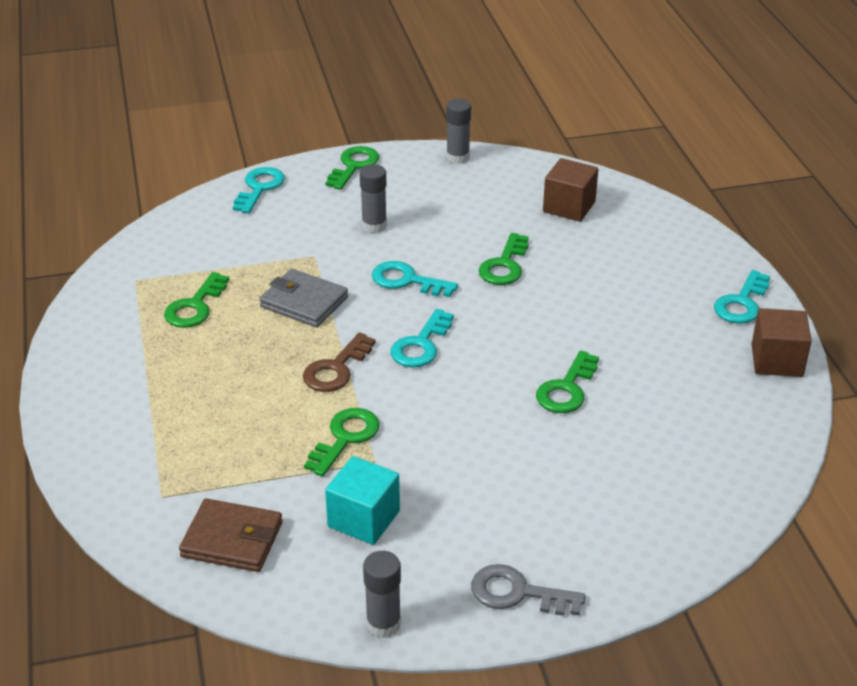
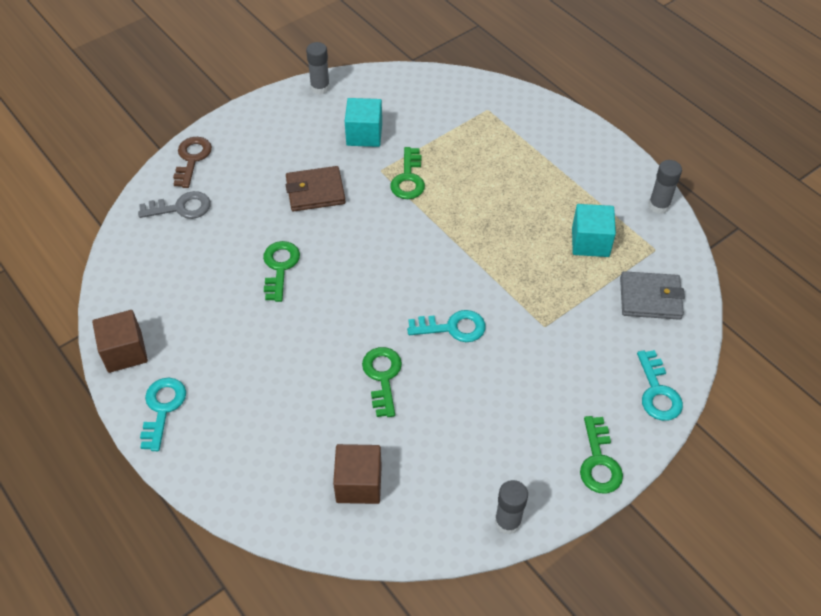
camera: 155 degrees right, 15 degrees up
(195, 306) = (590, 242): green key -> turquoise cube
(232, 539) = (428, 100): brown wallet -> brown wallet (315, 191)
(304, 302) = (516, 275): grey wallet -> grey wallet (650, 298)
(336, 369) = (450, 226): brown key -> brown key (192, 159)
(374, 225) = (521, 383): grey glue stick -> grey glue stick (659, 205)
(421, 345) = (404, 268): turquoise key -> none
(517, 593) = (256, 124): grey key -> grey key (181, 208)

